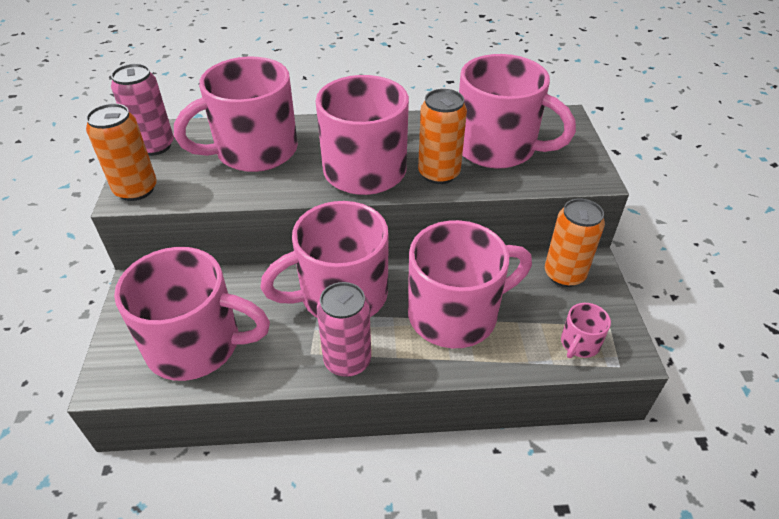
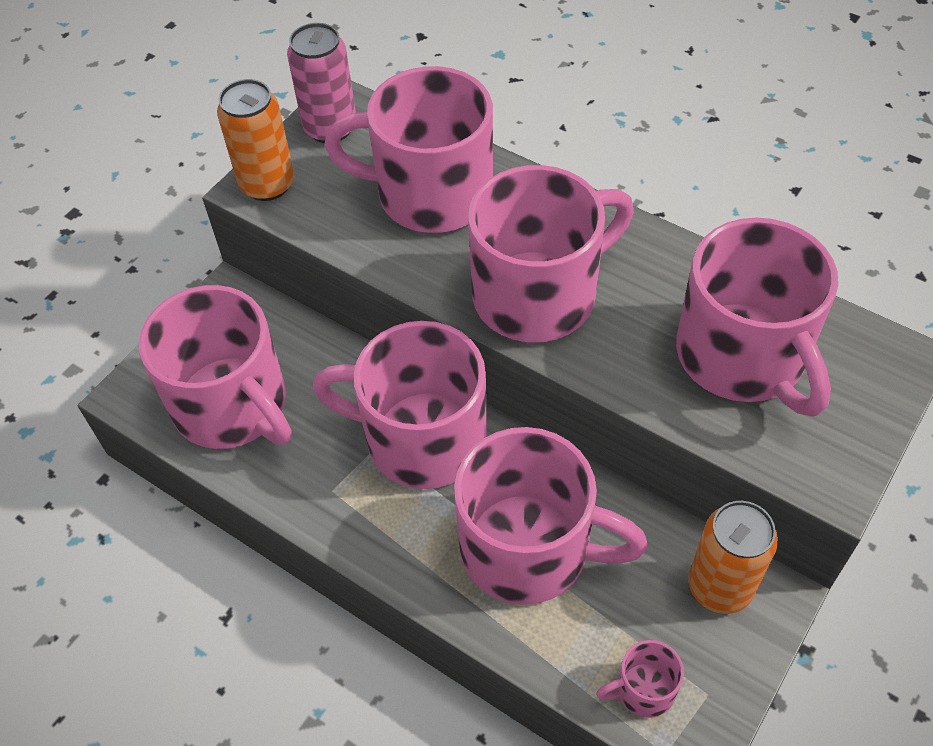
camera: 40 degrees right, 10 degrees up
(347, 361) = (361, 525): pink can -> none
(439, 173) = (622, 353): orange can -> none

